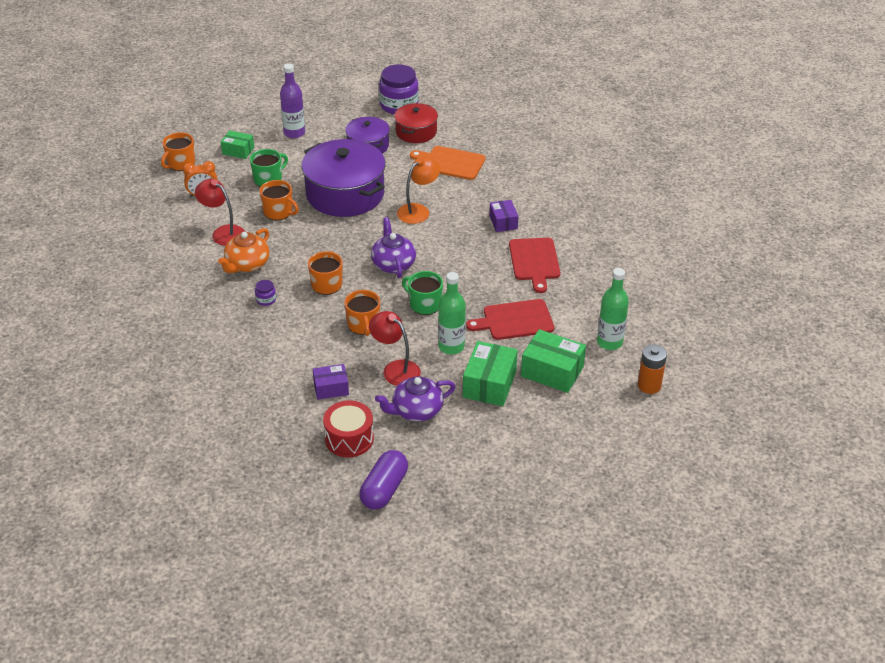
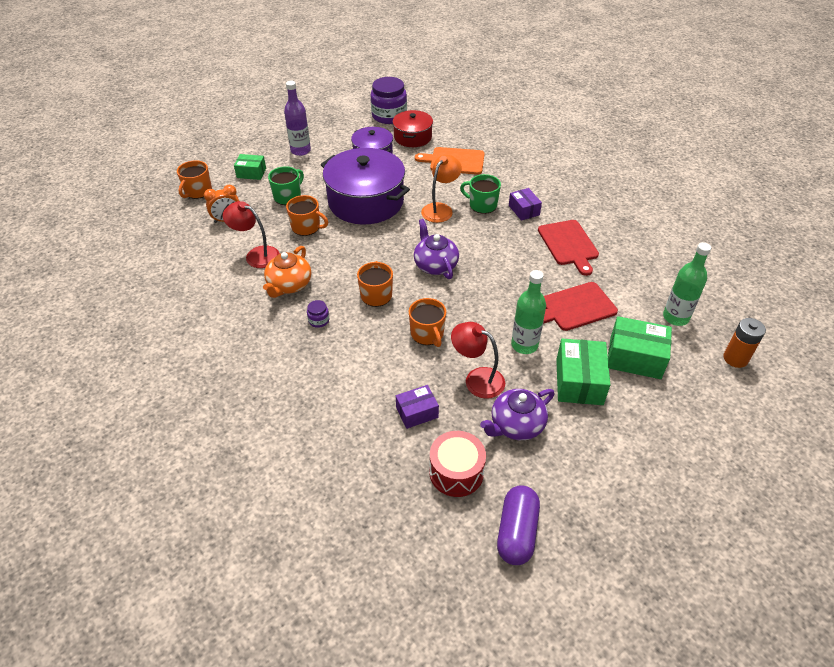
camera: 10 degrees left, 5 degrees up
(424, 304) = (480, 303): green mug -> green mug (482, 205)

